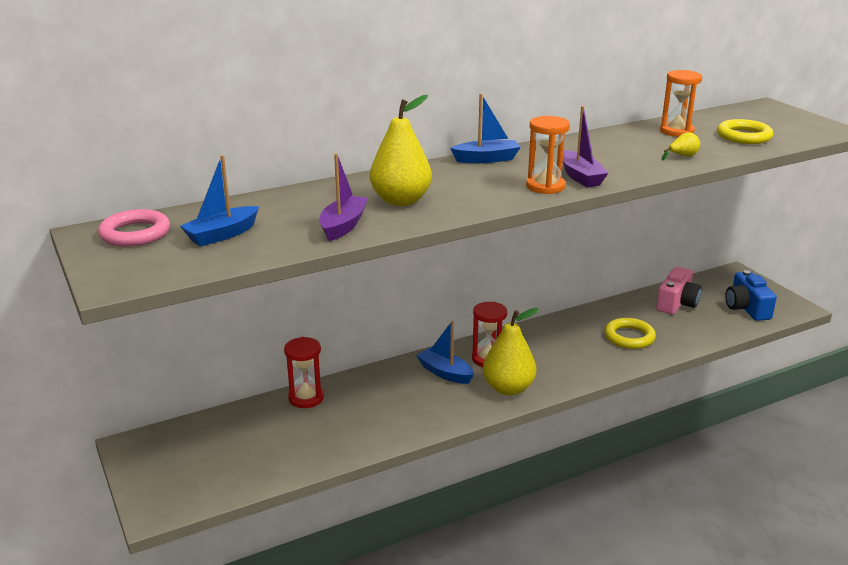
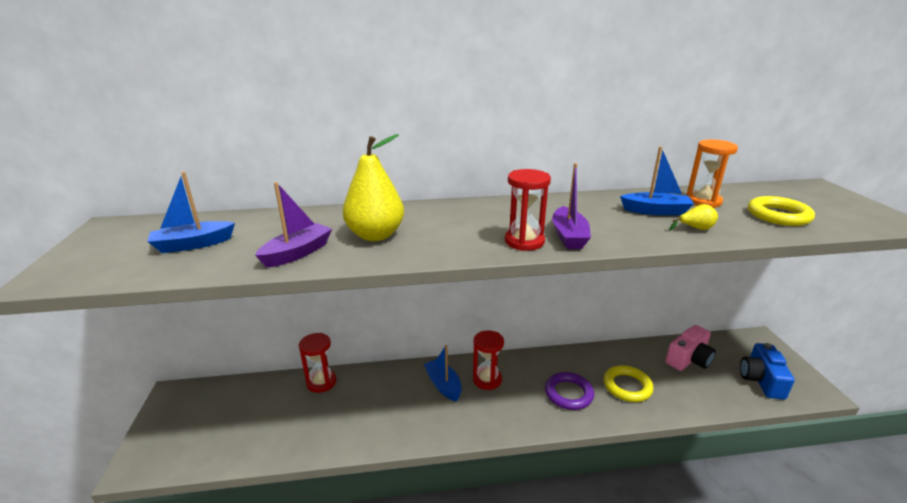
camera: 20 degrees right, 0 degrees up
(135, 233) = (136, 232): pink ring -> none
(486, 159) = (492, 205): blue boat -> blue boat (655, 211)
(508, 388) = (488, 416): yellow pear -> none
(545, 186) = (524, 241): orange hourglass -> red hourglass
(576, 354) = (568, 393): none -> purple ring

